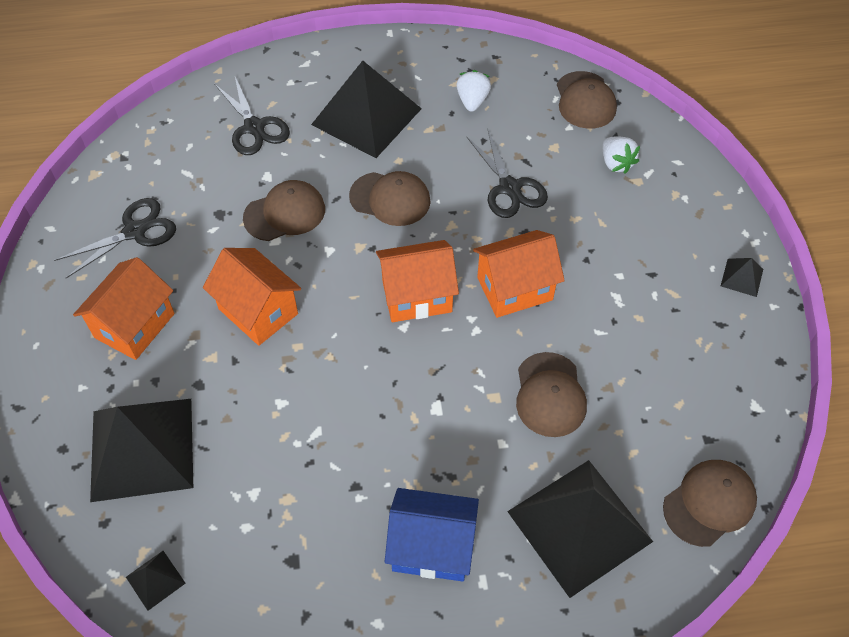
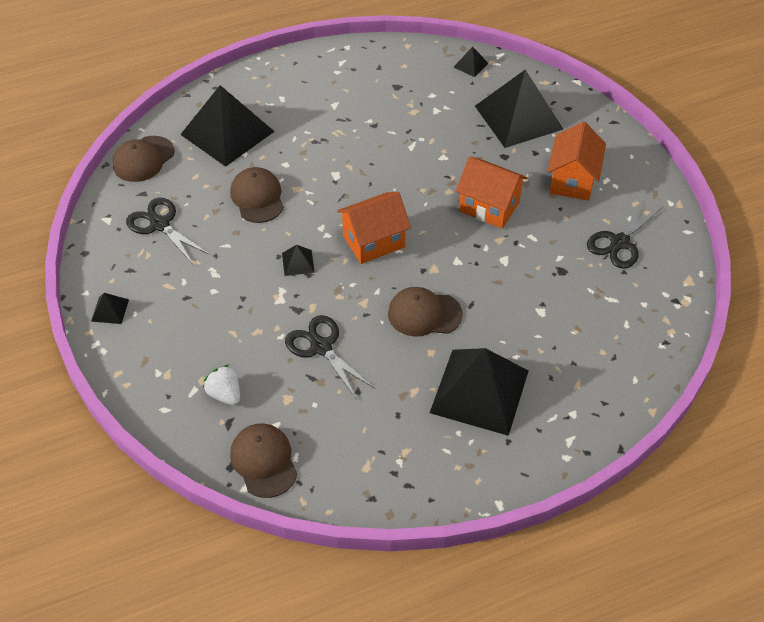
camera: 165 degrees right, 5 degrees down
(254, 127) = (579, 355): black scissors -> black scissors (160, 224)
(285, 213) = (508, 282): brown cap -> none
(432, 547) = (316, 107): blue house -> none
(472, 101) = (380, 433): white strawberry -> none
(514, 289) = (298, 262): orange house -> black pyramid

